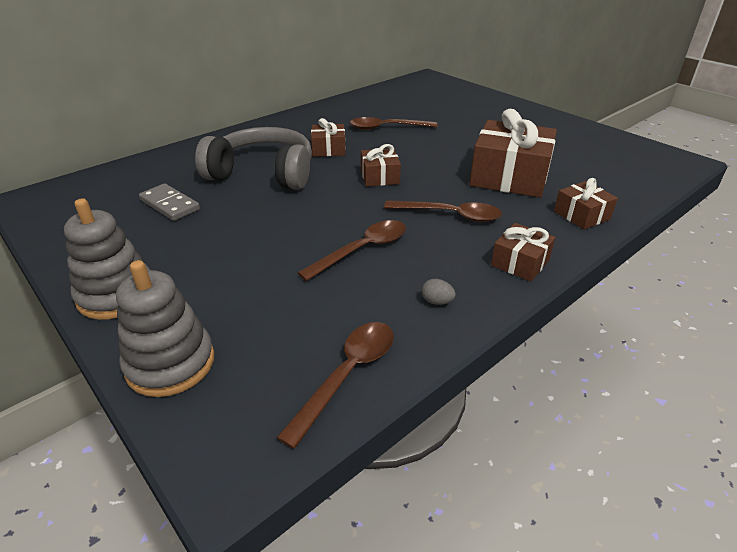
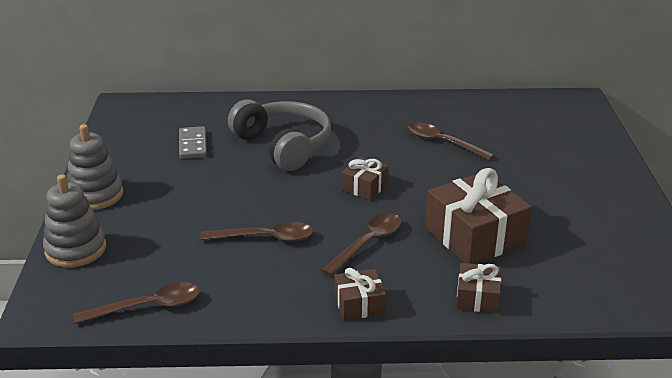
camera: 40 degrees right, 5 degrees down
(328, 149) = (361, 144): brown gift -> none
(437, 302) = (259, 297): grey egg -> none
(449, 215) = (367, 244): brown spoon -> brown spoon turned 105 degrees counterclockwise

